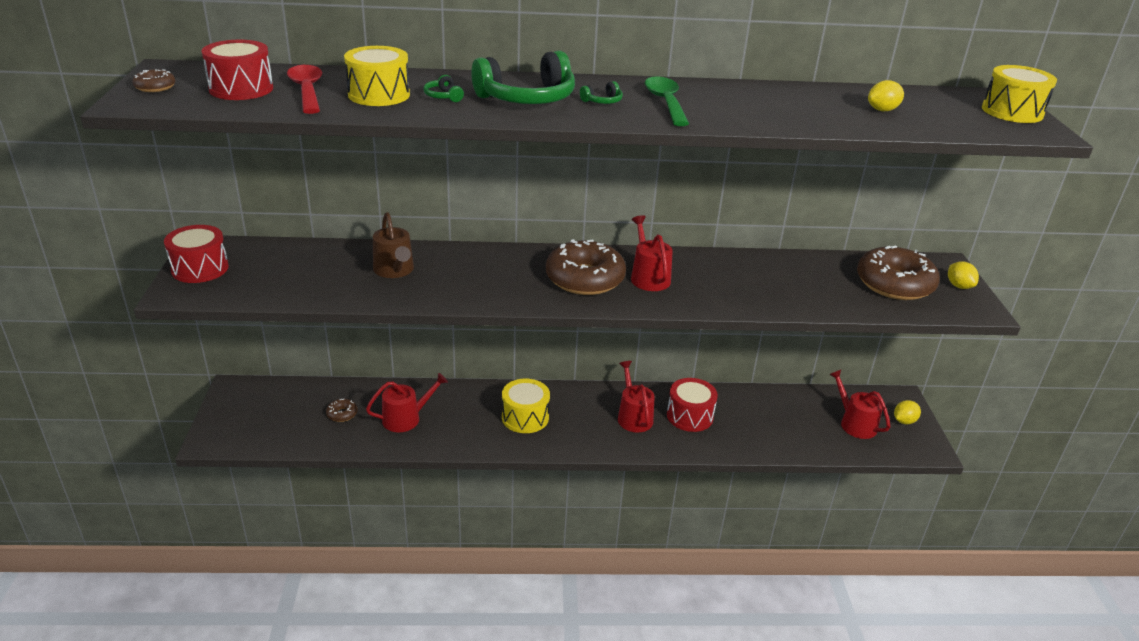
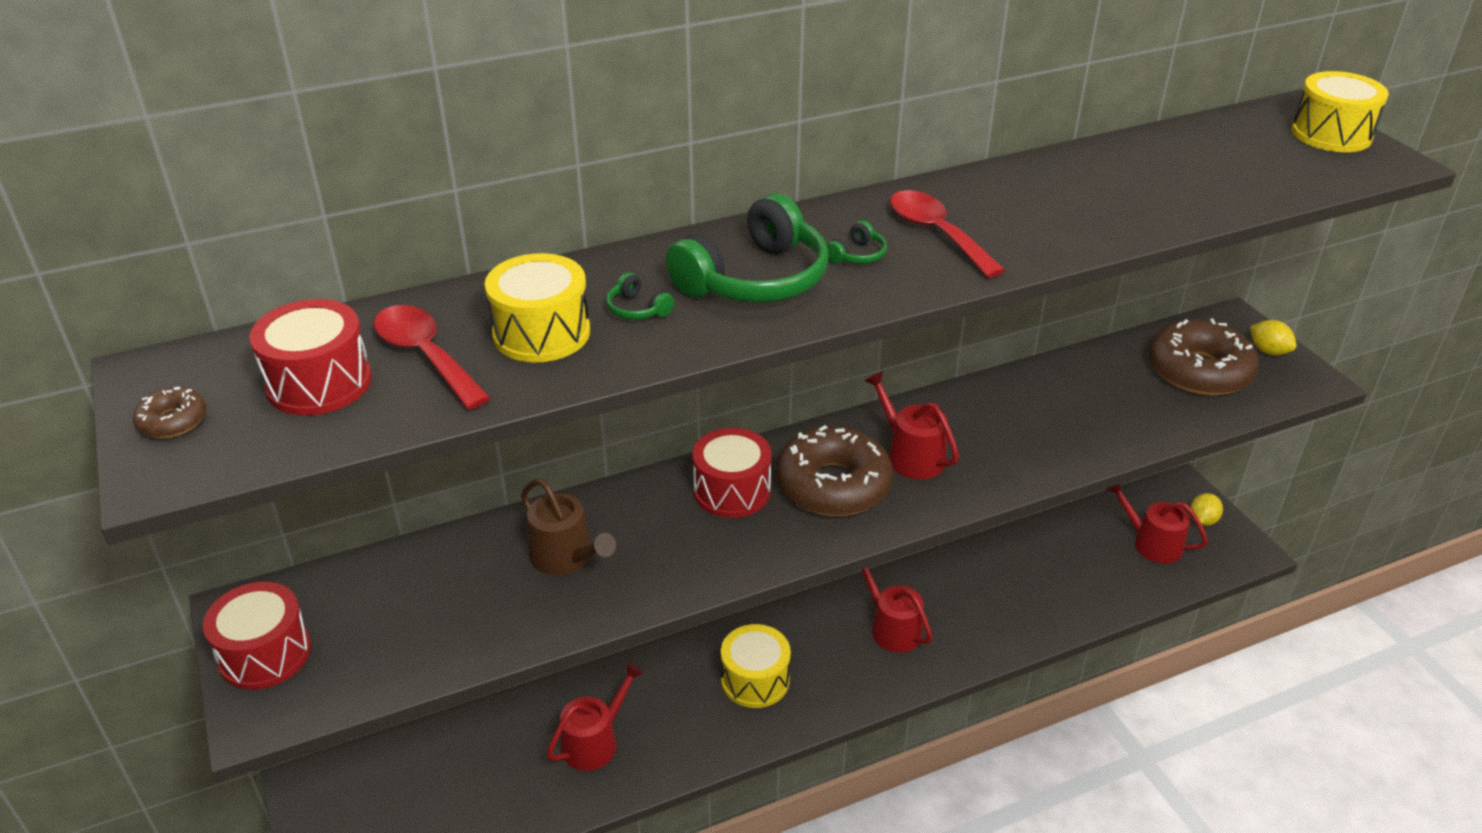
camera: 20 degrees left, 5 degrees up
(342, 414) = (498, 768): brown donut -> none
(665, 102) = (937, 234): green spoon -> red spoon
(690, 416) = (959, 602): red drum -> red drum (732, 491)
(882, 110) = (1195, 173): yellow lemon -> none

